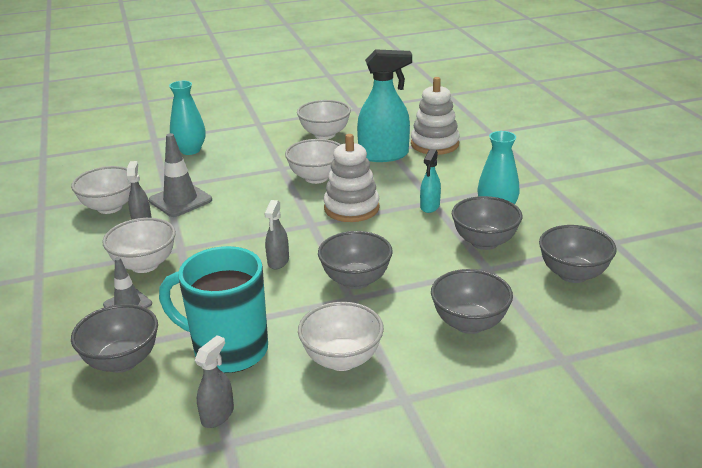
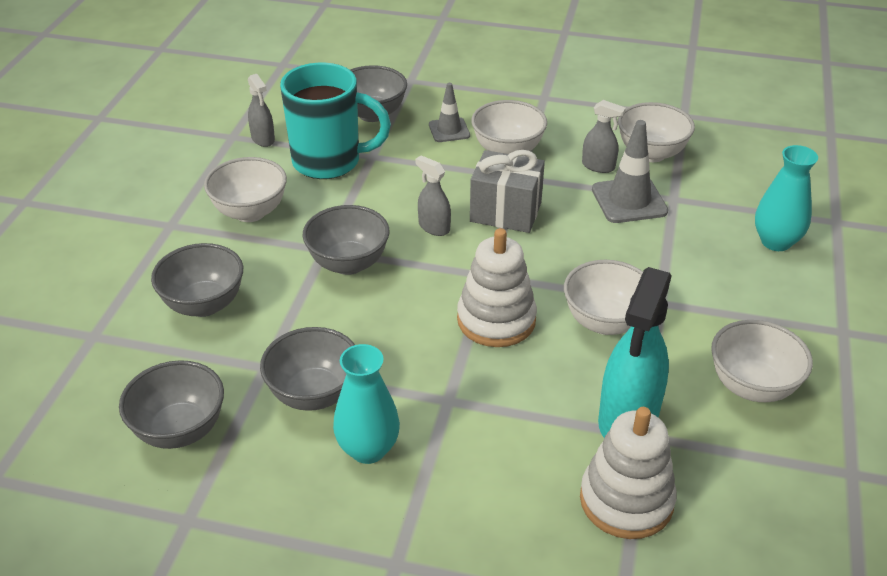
camera: 120 degrees right, 10 degrees up
(228, 350) = (329, 162): turquoise mug -> turquoise mug turned 45 degrees clockwise
(233, 239) = (505, 212): none -> grey gift
(430, 206) = (438, 390): turquoise spray bottle -> none

